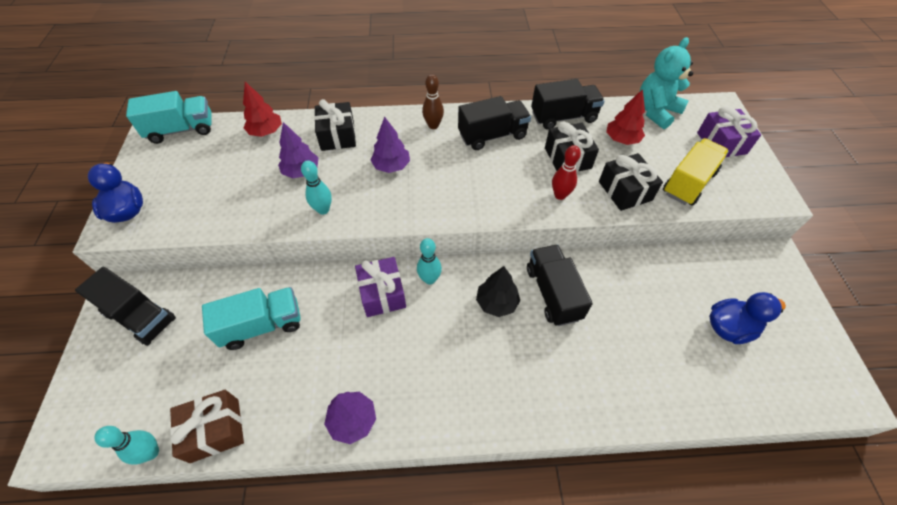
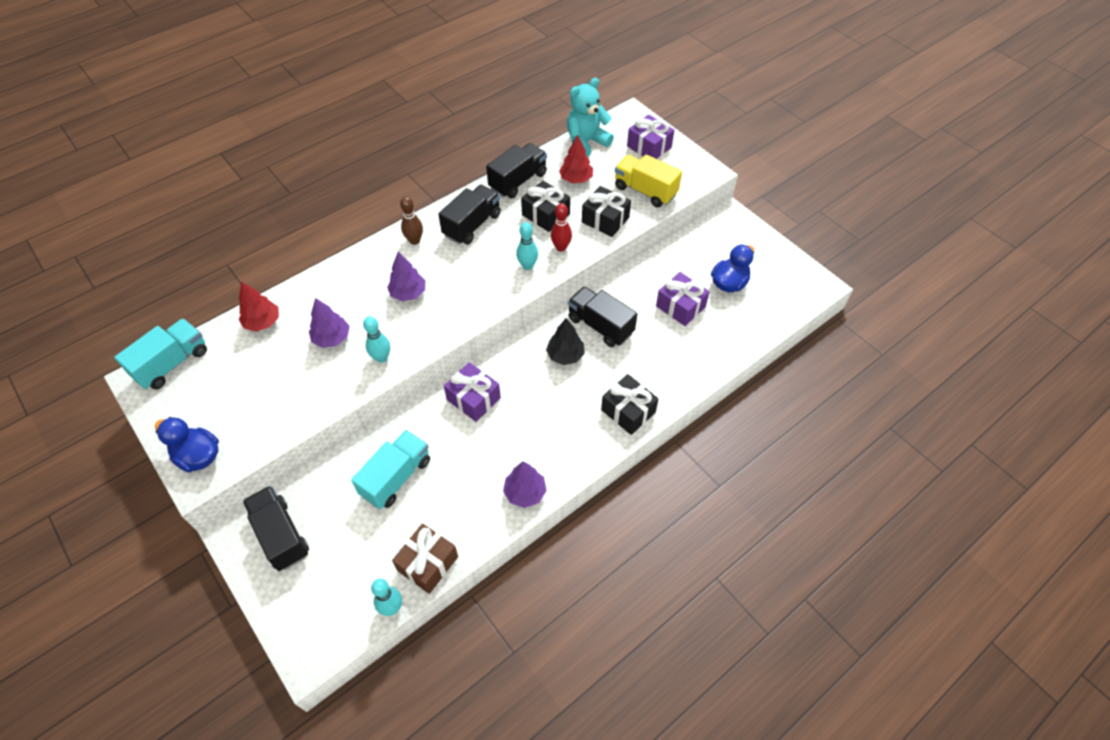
camera: 35 degrees left, 0 degrees up
(140, 316) = (281, 535): black truck -> black truck turned 120 degrees counterclockwise
(337, 136) = (336, 292): black gift -> black gift (628, 411)
(429, 279) = (502, 367): turquoise bowling pin -> turquoise bowling pin (527, 266)
(654, 322) = (680, 306): none -> purple gift
(656, 112) = (586, 142): turquoise teddy bear -> turquoise teddy bear turned 45 degrees clockwise
(688, 183) = (645, 191): yellow truck -> yellow truck turned 60 degrees counterclockwise

